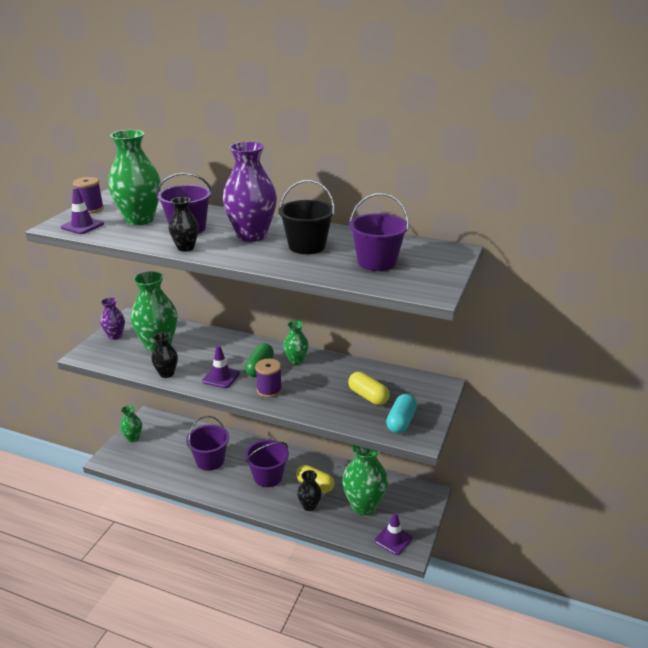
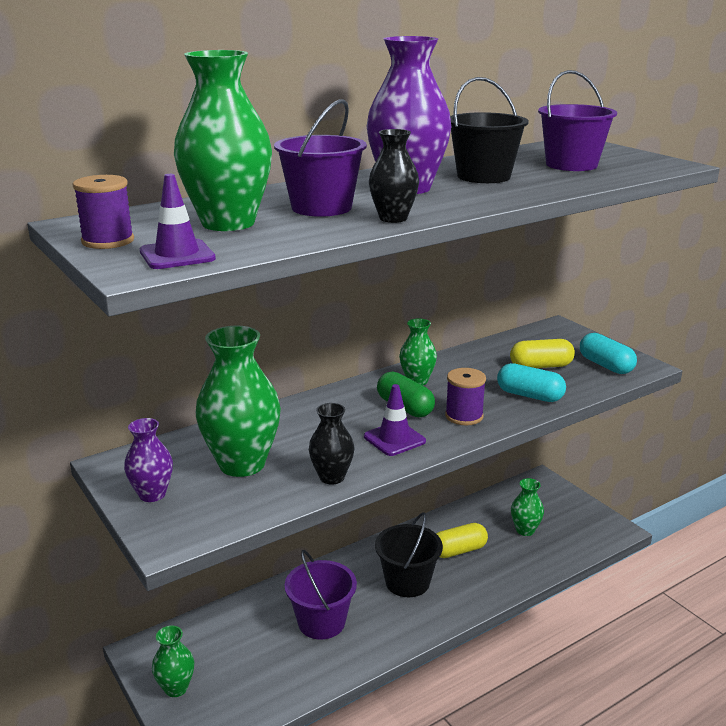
camera: 55 degrees left, 5 degrees down
(268, 477) = (407, 582): purple bucket -> black bucket
(309, 506) = (491, 570): black vase -> none
(320, 404) = (529, 395): none -> turquoise capsule
(364, 506) = (525, 530): green vase -> green vase, size x0.54
(393, 539) = (593, 533): purple traffic cone -> none

